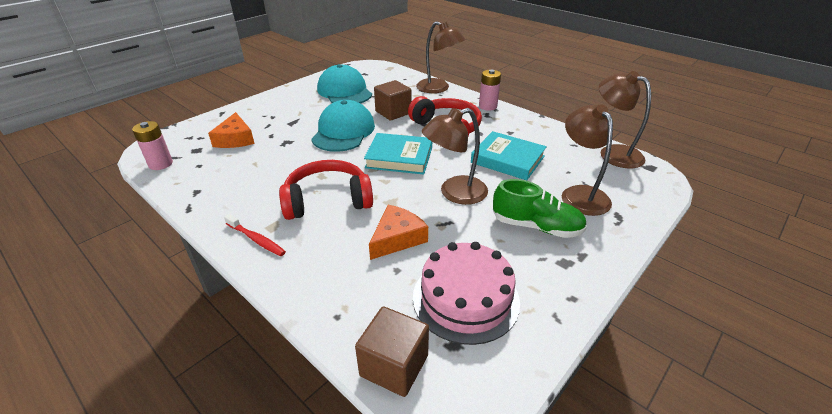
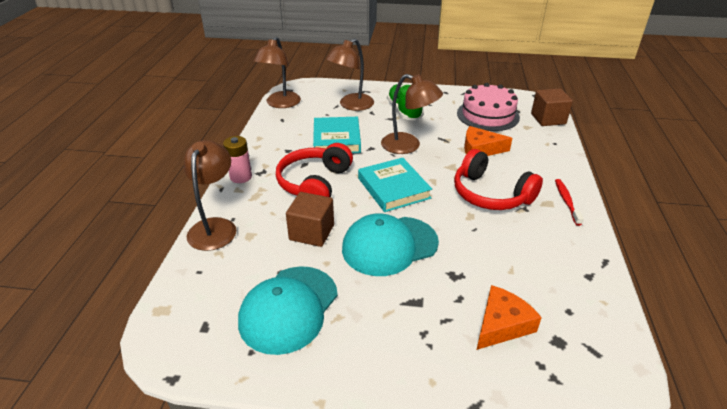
camera: 125 degrees left, 0 degrees up
(160, 164) = (612, 347): pink battery -> none

